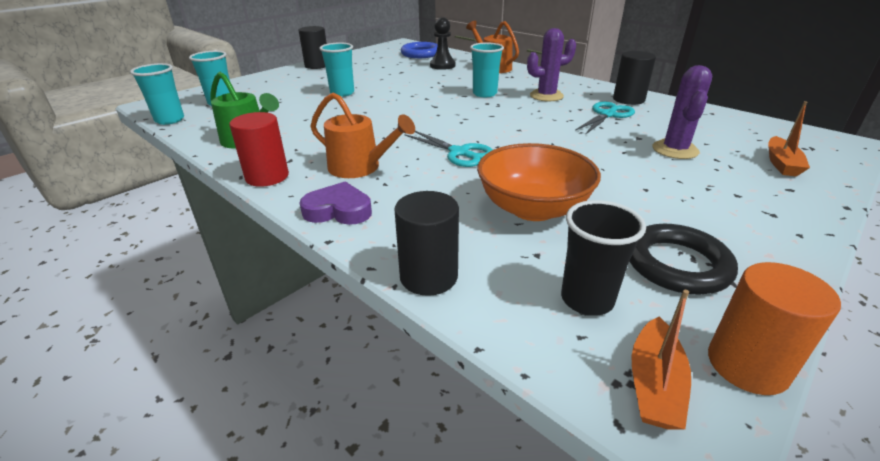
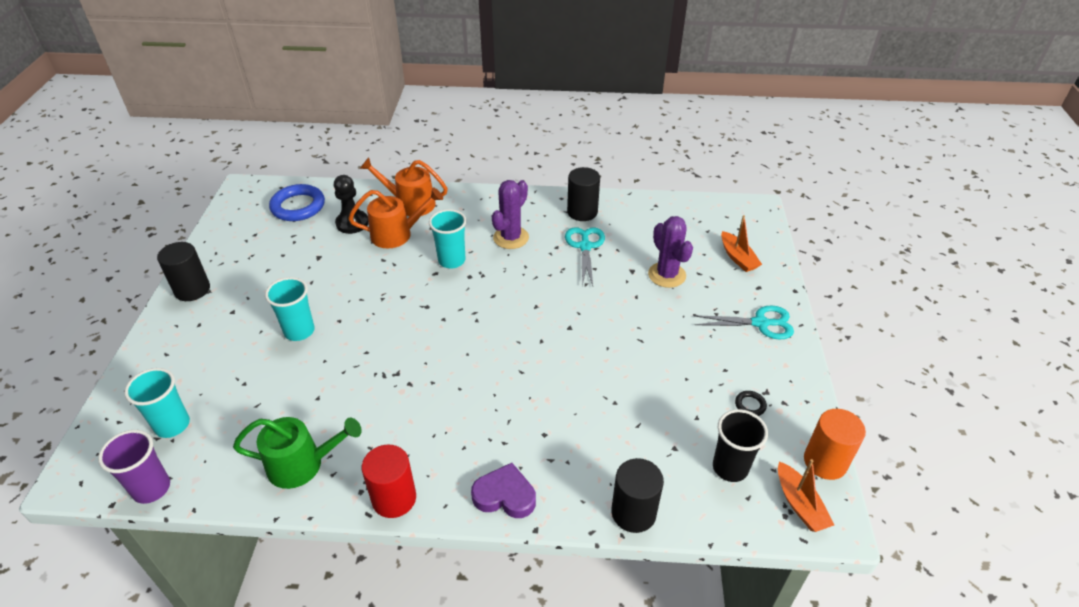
camera: 40 degrees left, 10 degrees up
(170, 120) = (152, 488): turquoise cup -> purple cup
(338, 210) = (505, 495): purple heart -> purple heart turned 45 degrees clockwise
(360, 167) = (461, 436): orange watering can -> orange watering can (397, 234)
(459, 153) = (520, 367): turquoise scissors -> turquoise scissors (760, 323)
(533, 208) = (633, 403): orange bowl -> none
(677, 264) = (750, 405): black ring -> black ring, size x0.44

